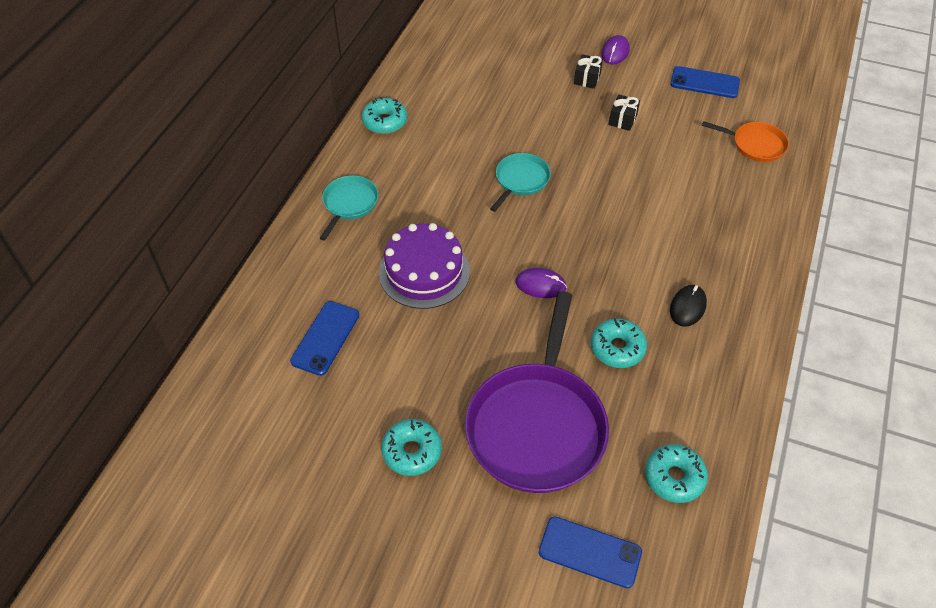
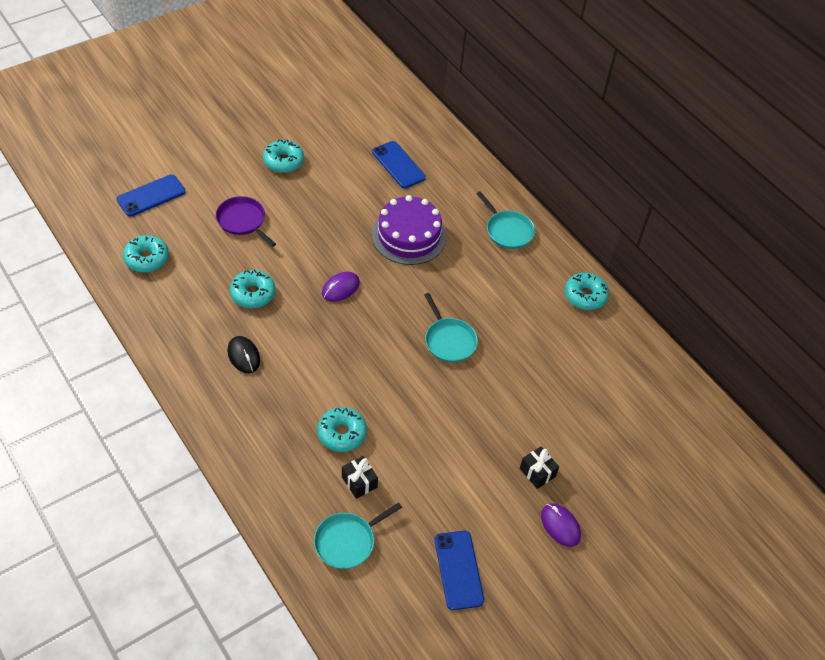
camera: 120 degrees right, 0 degrees up
(537, 426) = (242, 221): purple pan -> purple pan, size x0.48
(622, 120) = (462, 460): black gift -> black gift (359, 482)
(681, 196) = (342, 433): none -> turquoise donut
(704, 83) = (458, 570): blue phone -> blue phone turned 60 degrees counterclockwise
(755, 145) = (347, 541): orange pan -> turquoise pan

